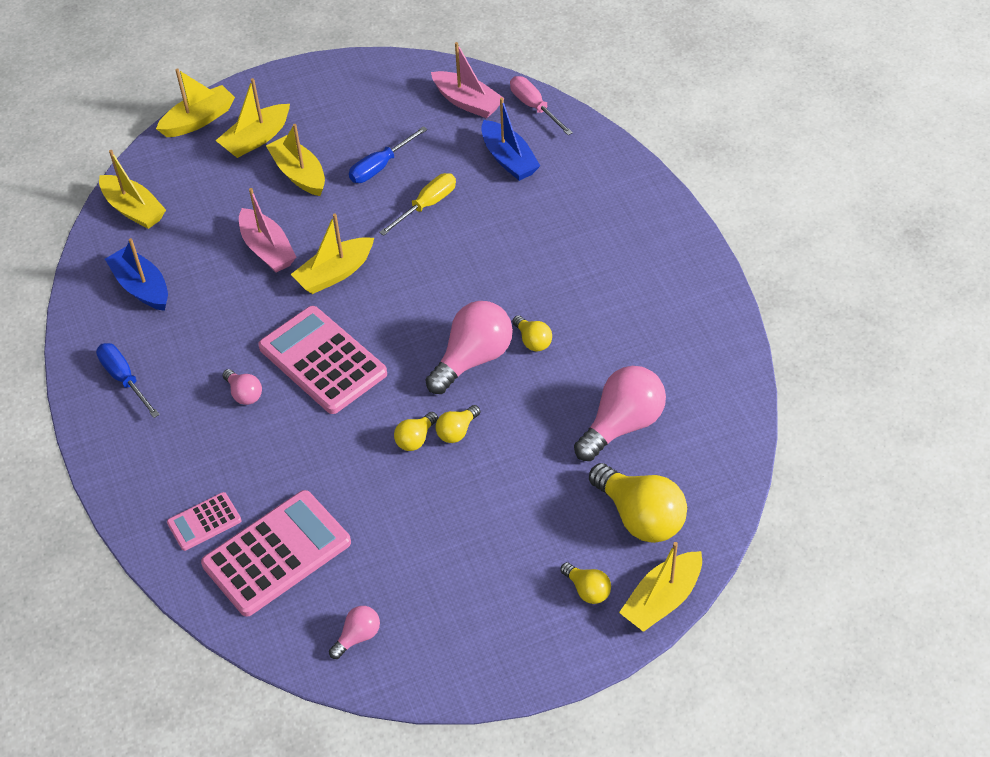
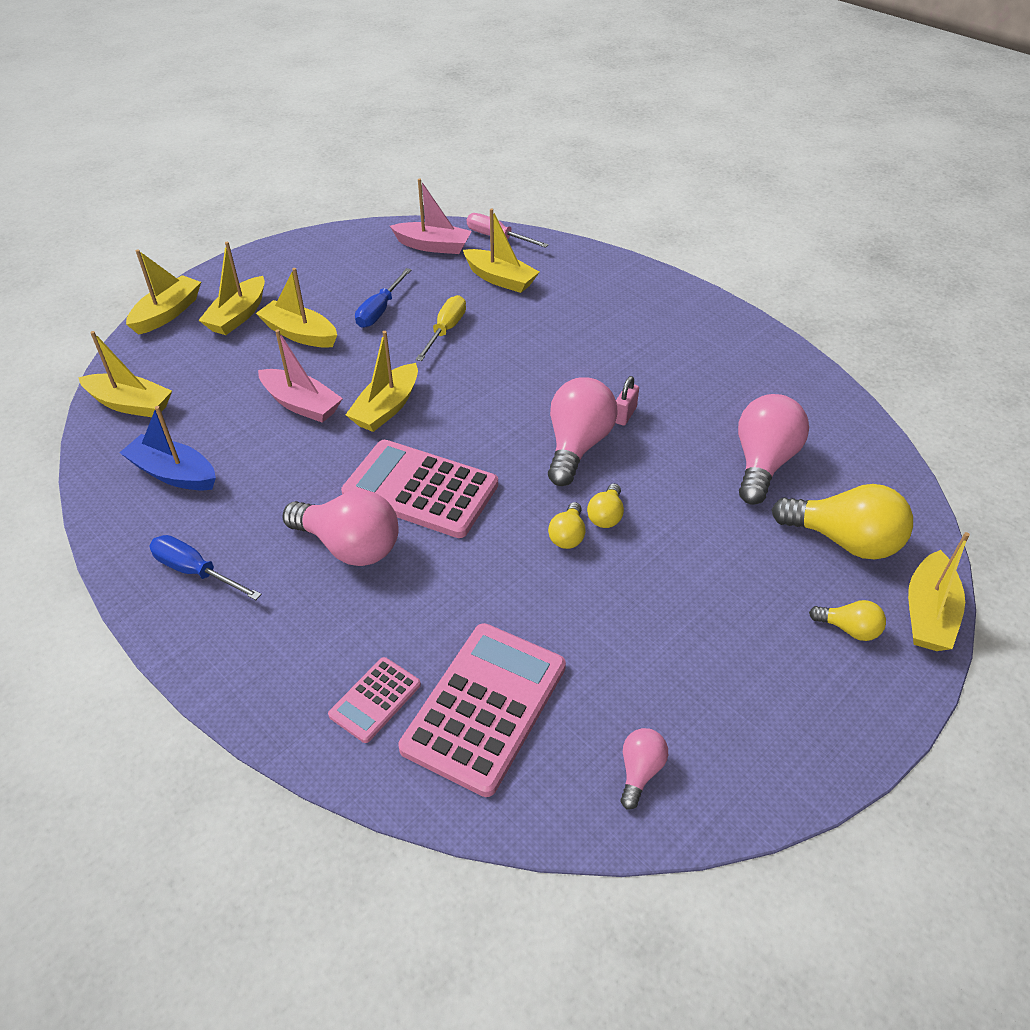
camera: 25 degrees left, 5 degrees down
(244, 394) = (350, 546): pink light bulb -> pink light bulb, size x2.00
(508, 159) = (500, 279): blue boat -> yellow boat
(533, 341) = (624, 415): yellow light bulb -> pink padlock

